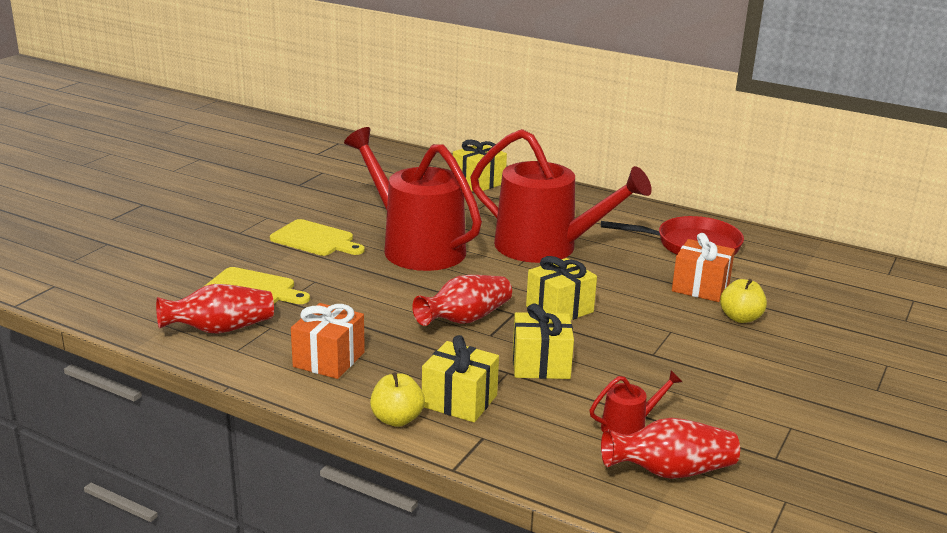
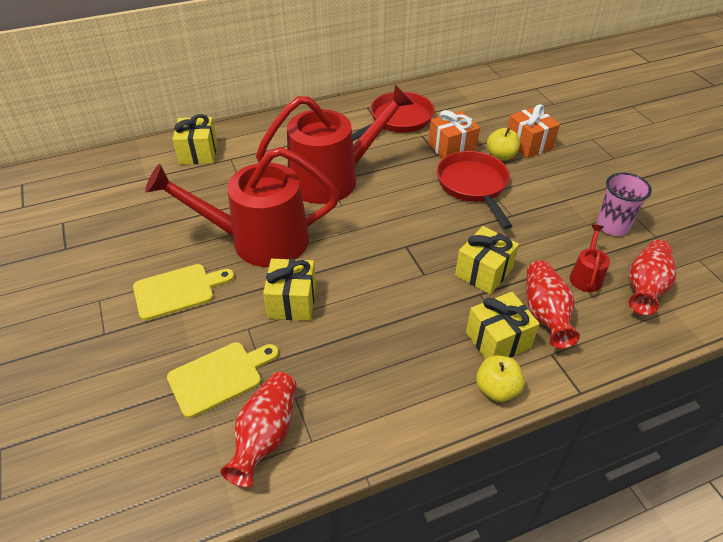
camera: 50 degrees left, 20 degrees up
(329, 359) = (380, 385): orange gift -> orange gift (528, 144)
(465, 319) = (391, 275): red vase -> red vase (545, 314)
(559, 309) = (421, 222): yellow gift -> yellow gift (292, 302)
(661, 318) = (473, 186): none -> red pan
(742, 422) = (612, 226): none -> pink cup

